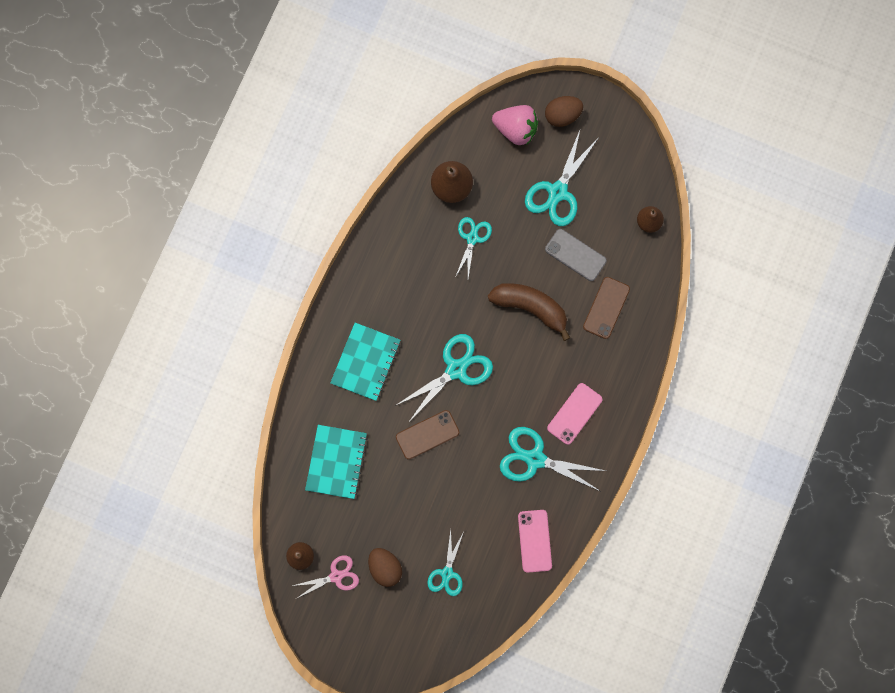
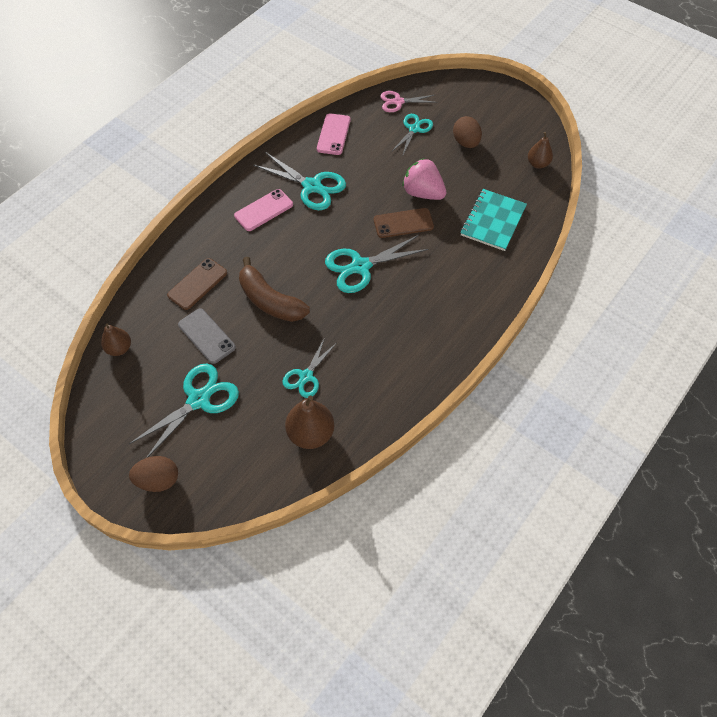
camera: 165 degrees left, 20 degrees down
(336, 576) = (509, 145): pink scissors -> pink scissors (398, 102)
(365, 362) = (447, 291): turquoise notebook -> none
(516, 129) = (217, 478): pink strawberry -> pink strawberry (423, 193)

